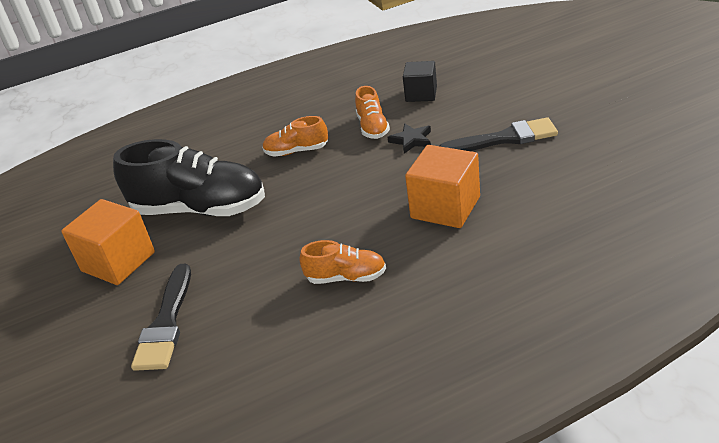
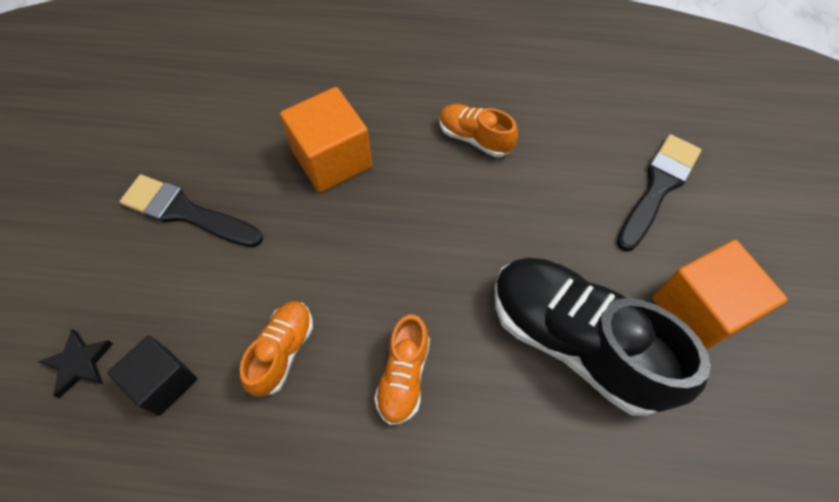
camera: 155 degrees left, 25 degrees up
(296, 151) = (403, 376): orange shoe -> orange shoe turned 75 degrees clockwise
(411, 140) = (267, 286): black star -> black star (79, 364)

